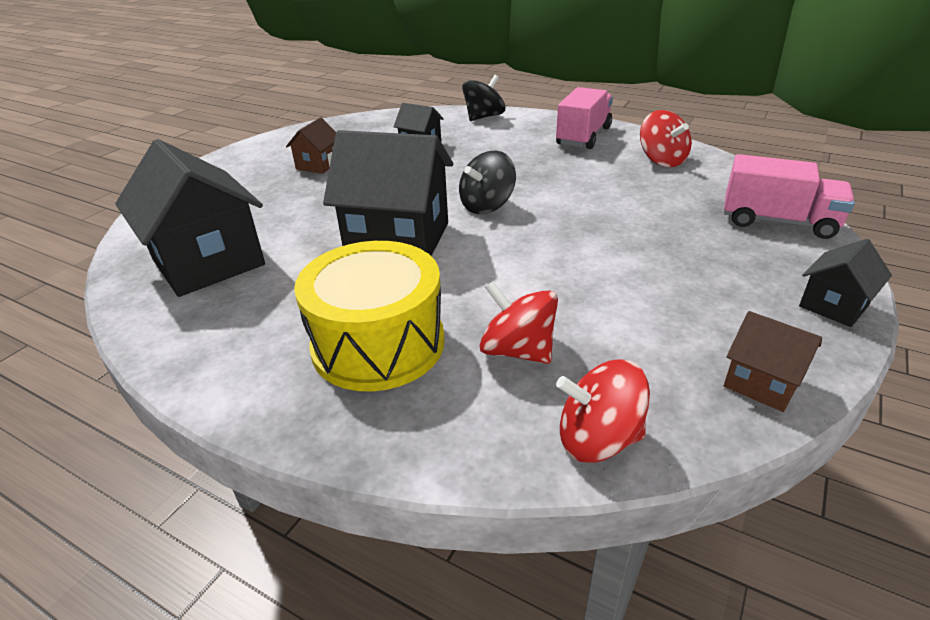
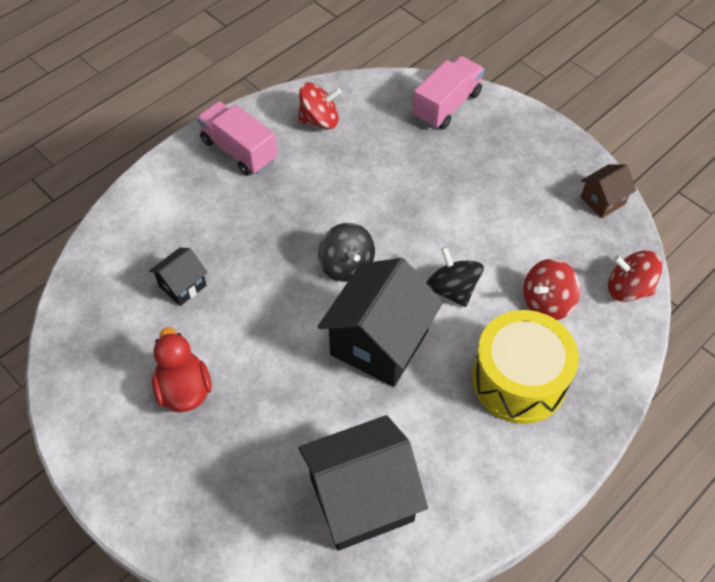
camera: 75 degrees left, 20 degrees up
(318, 165) = (184, 389): brown house -> red duck
(484, 117) = (136, 211): black spinning top -> black spinning top (452, 289)
(598, 439) = (628, 289): red spinning top -> red spinning top turned 90 degrees clockwise
(833, 305) = (547, 134): black house -> none

